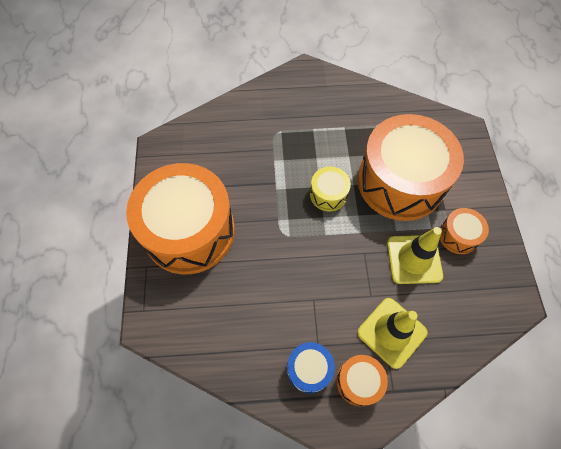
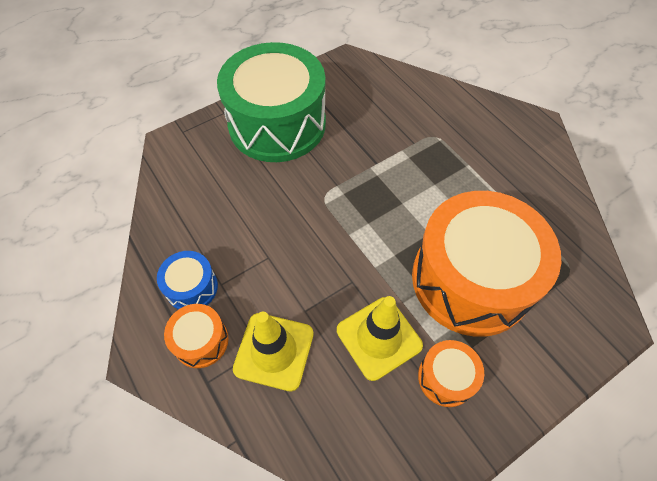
camera: 60 degrees right, 5 degrees down
(189, 231) = (277, 124): orange drum -> green drum
(328, 194) = (398, 215): yellow drum -> none

